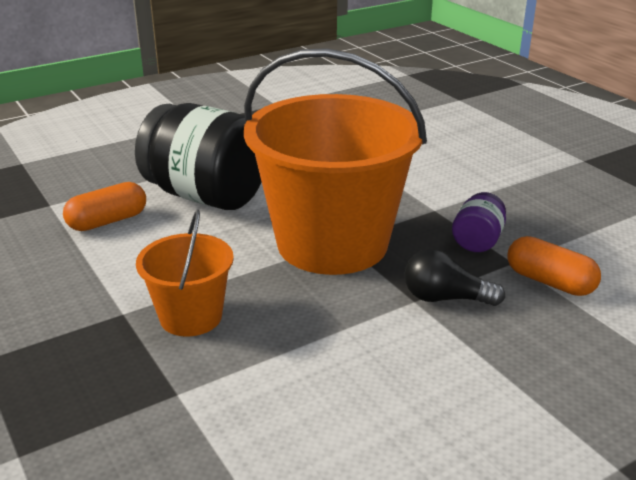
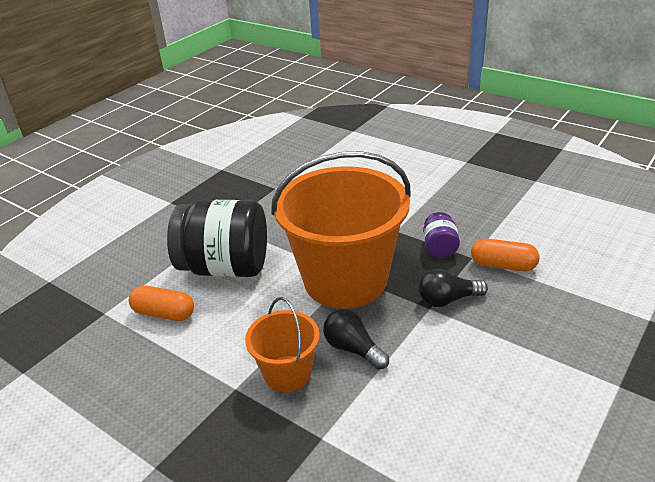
camera: 20 degrees left, 5 degrees up
(107, 221) = (164, 313): orange capsule -> orange capsule turned 75 degrees clockwise
(286, 315) = (353, 349): none -> black light bulb

